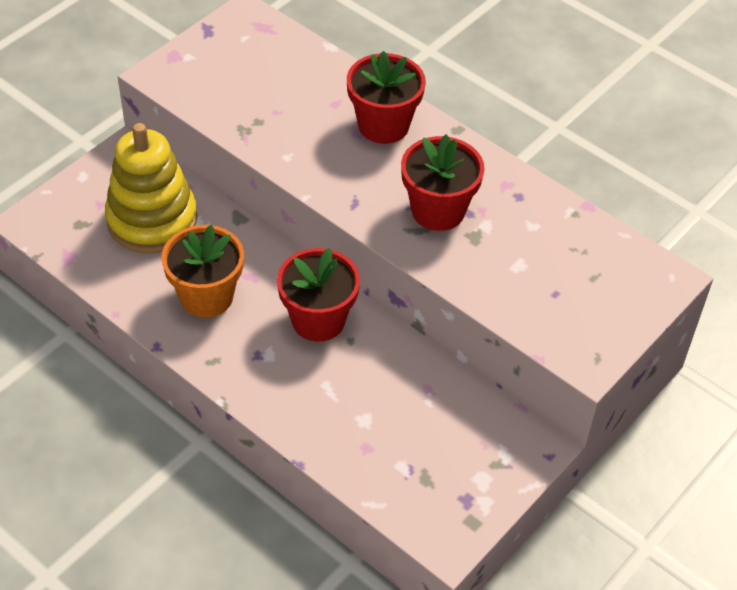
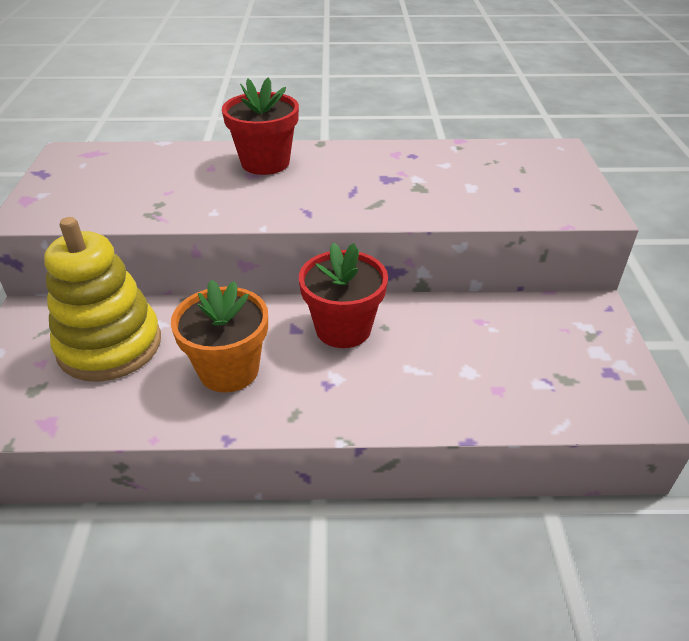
camera: 40 degrees left, 10 degrees down
(438, 210) = (374, 186): red flower pot -> none

